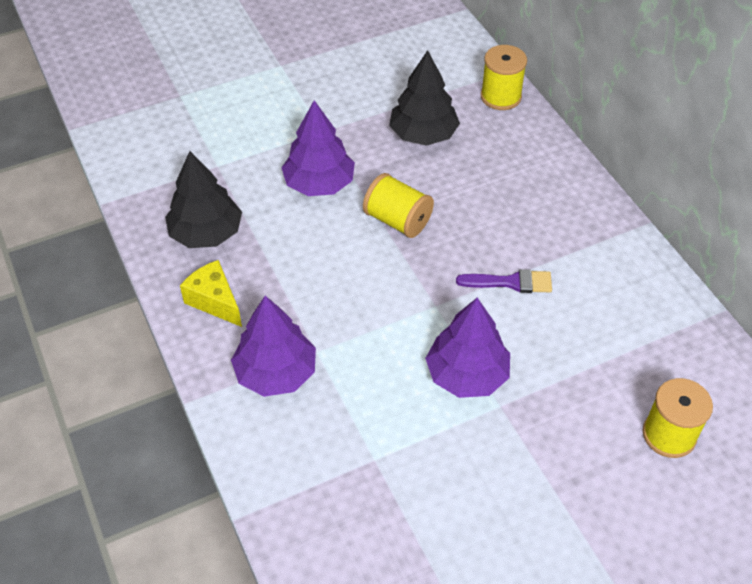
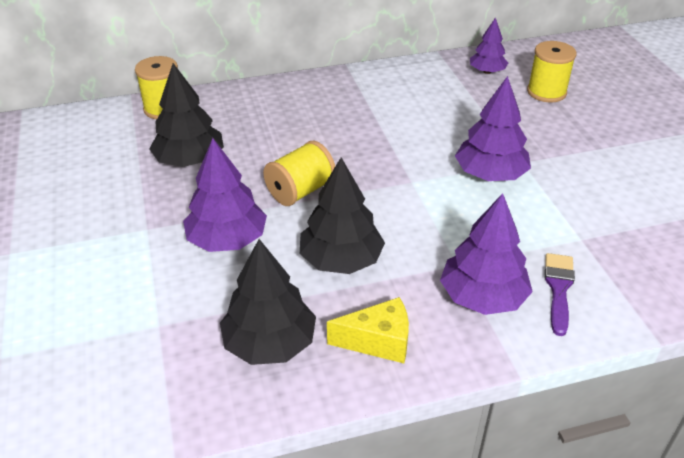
camera: 80 degrees left, 10 degrees down
(214, 301) = (378, 341): yellow cheese -> yellow cheese turned 150 degrees counterclockwise
(307, 264) = (341, 260): none -> black tree
(510, 282) = (393, 137): purple brush -> purple brush (558, 289)
(695, 366) = (487, 71): none -> purple tree

